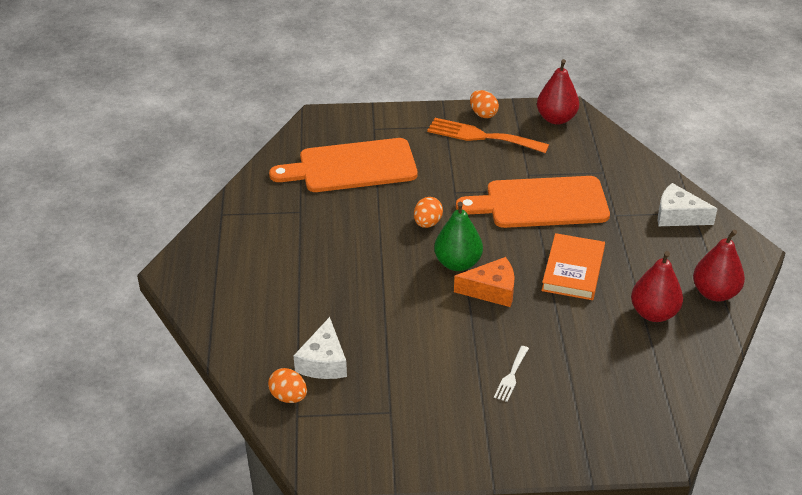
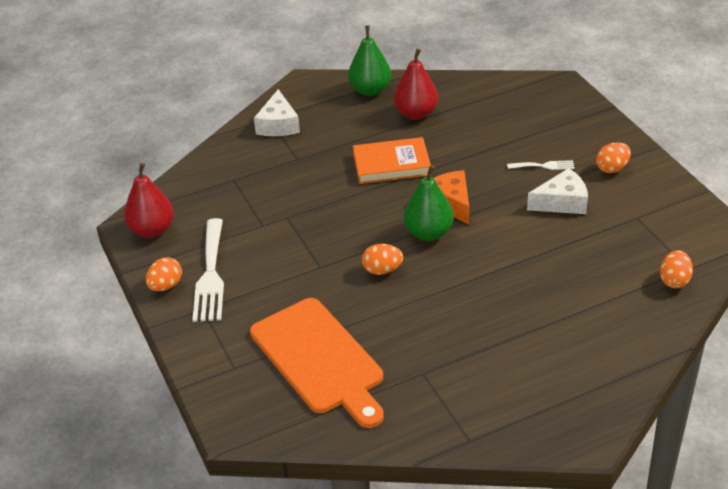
camera: 110 degrees left, 0 degrees up
(323, 362) = (617, 274): white cheese -> white cheese (562, 202)
(477, 427) = (612, 168): none -> orange egg
(482, 136) = (210, 275): orange fork -> white fork
(541, 203) = (306, 205): orange cutting board -> none
(715, 293) = (370, 90): red pear -> green pear

